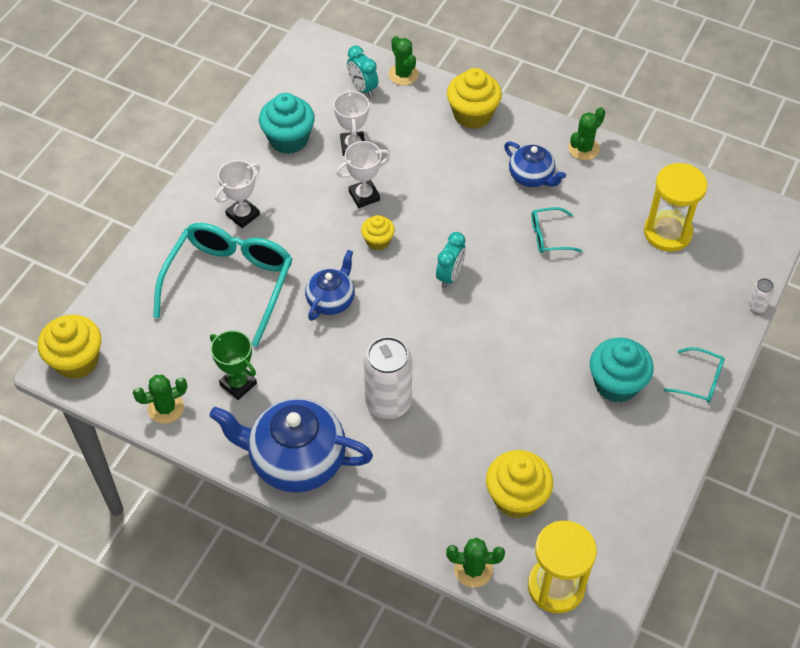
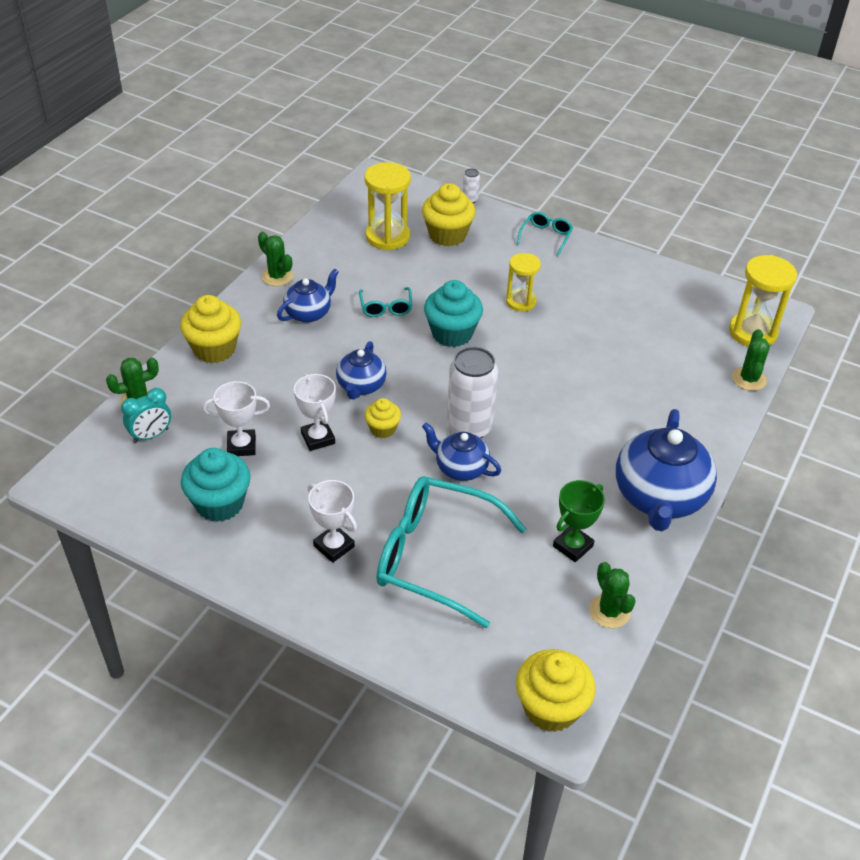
camera: 90 degrees left, 10 degrees down
(388, 403) = (585, 427): white can -> white can (469, 427)
(433, 222) = (361, 386): none -> blue teapot
(450, 276) = (431, 377): turquoise clock -> none
(516, 497) = (674, 349): yellow cupcake -> yellow cupcake (447, 235)
(576, 353) = (521, 302): none -> yellow hourglass
(616, 384) = (552, 282): turquoise cupcake -> turquoise cupcake (452, 333)

